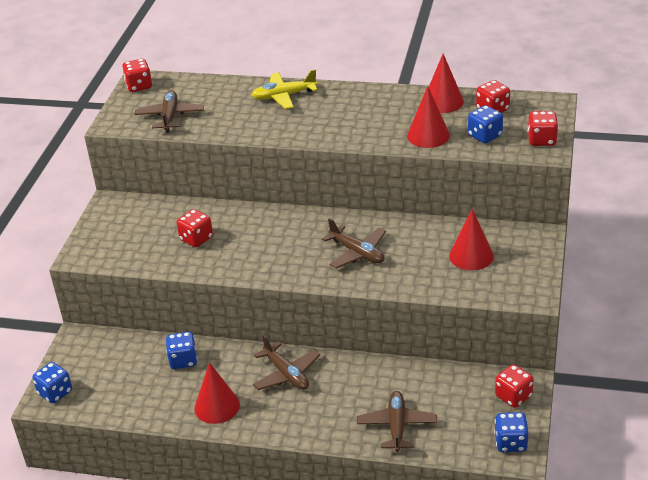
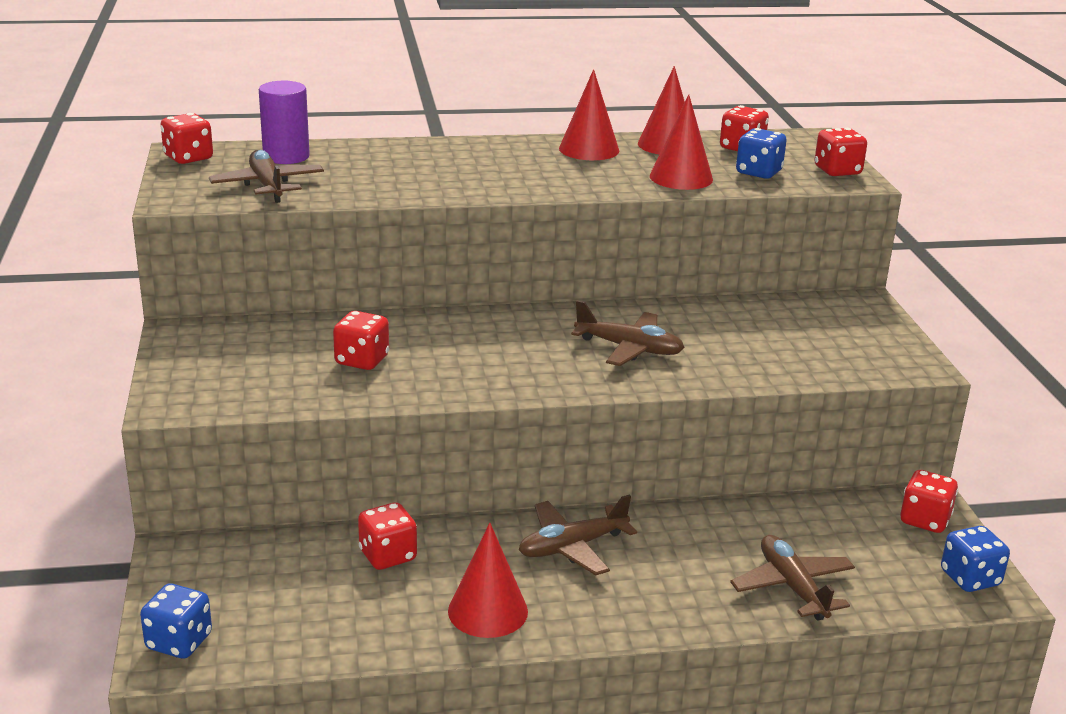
camera: 25 degrees left, 10 degrees down
(183, 360) = (388, 556): blue dice -> red dice
(195, 90) = (286, 156): none -> purple cylinder
(284, 96) = (432, 154): yellow plane -> none
(286, 374) = (572, 547): brown plane -> brown plane turned 120 degrees clockwise
(471, 256) = (794, 333): red cone -> red cone (589, 149)

